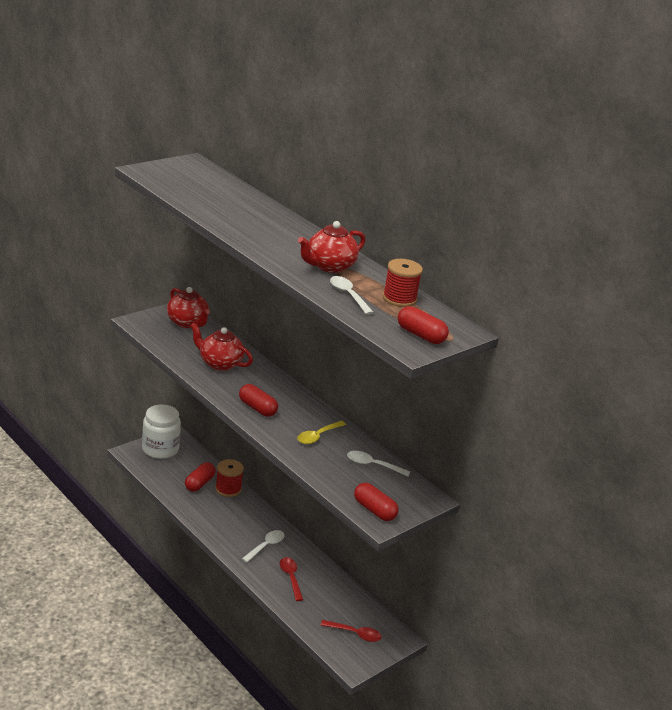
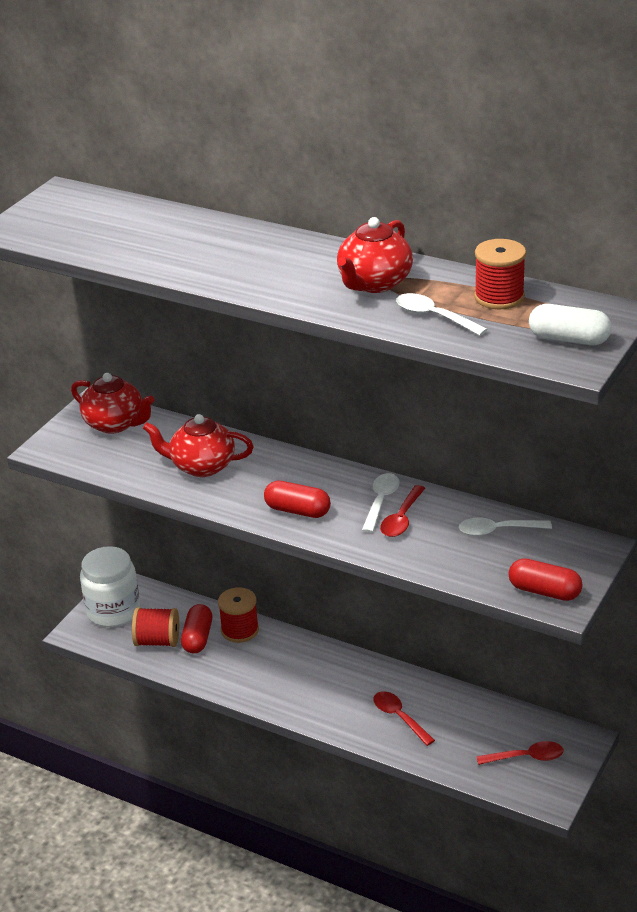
camera: 15 degrees left, 5 degrees up
(174, 476) = (157, 641): none -> red spool
(266, 546) = (340, 688): white spoon -> white spoon (381, 501)
(317, 436) = (401, 519): yellow spoon -> red spoon
(421, 335) = (569, 339): red capsule -> white capsule

